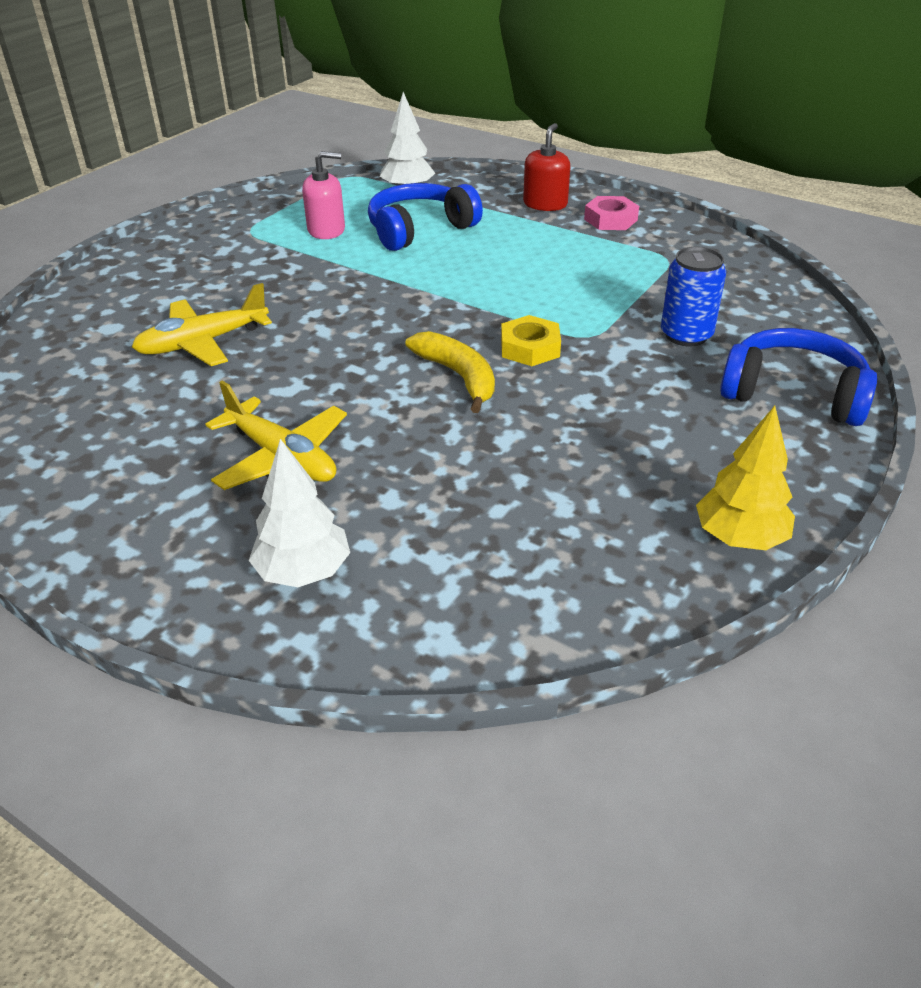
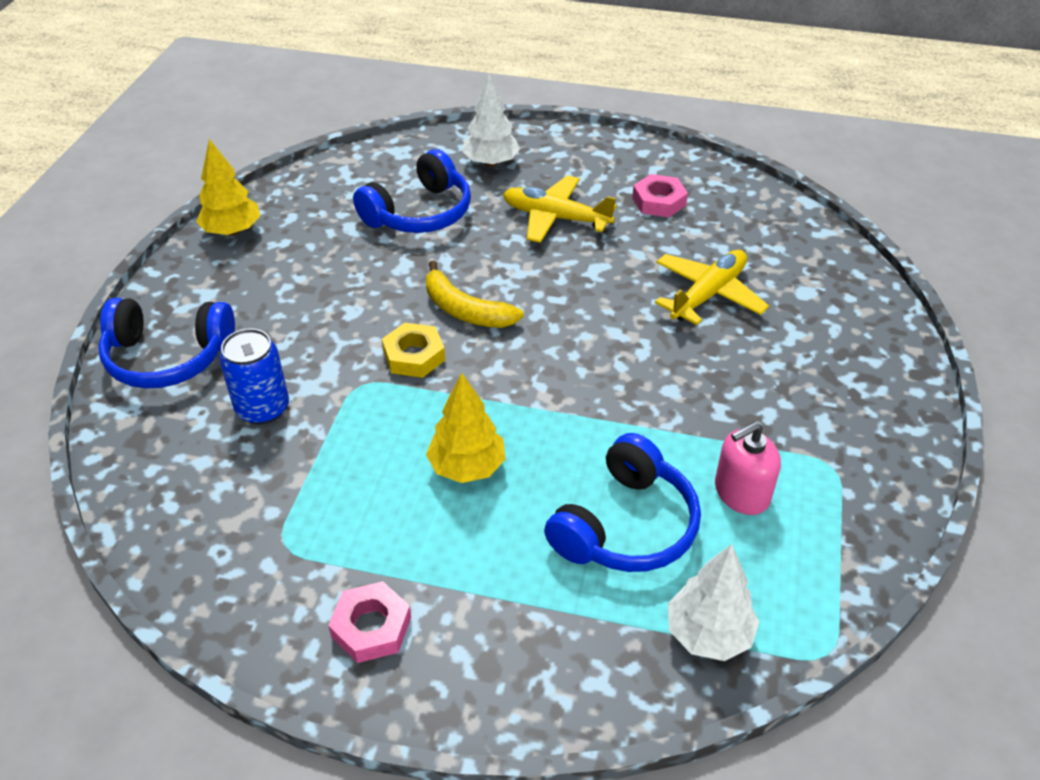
camera: 160 degrees right, 5 degrees up
(134, 451) = (659, 201): none -> pink nut
(457, 506) = (419, 213): none -> blue headphones
(515, 272) = (467, 467): none -> yellow tree
(545, 204) = (480, 648): red soap dispenser -> none

